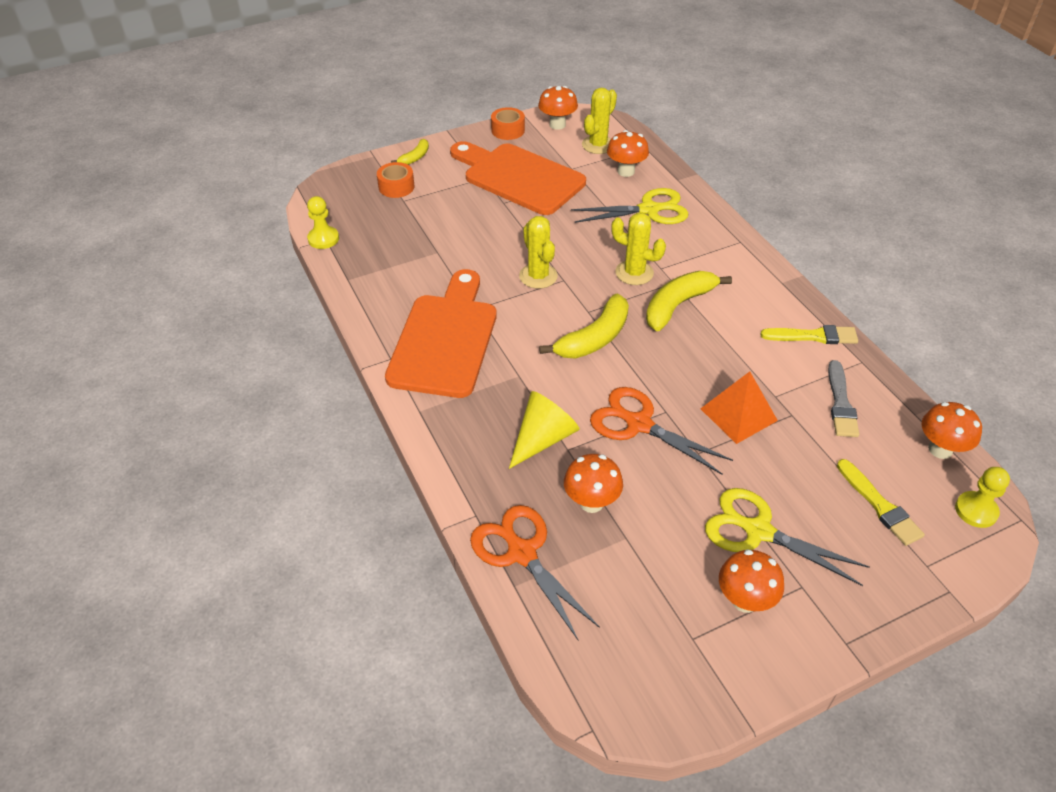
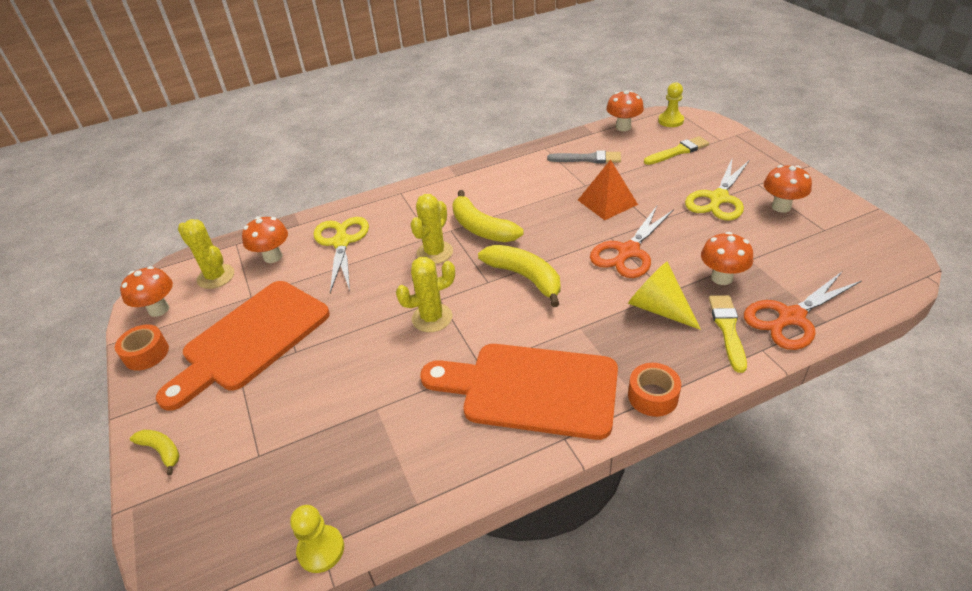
camera: 85 degrees left, 5 degrees down
(396, 187) = (223, 467): orange tape -> orange tape (652, 396)
(813, 336) = (519, 165): yellow brush -> yellow brush (727, 329)

